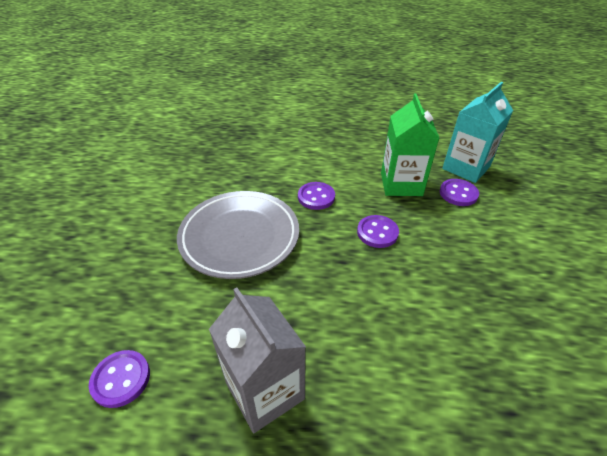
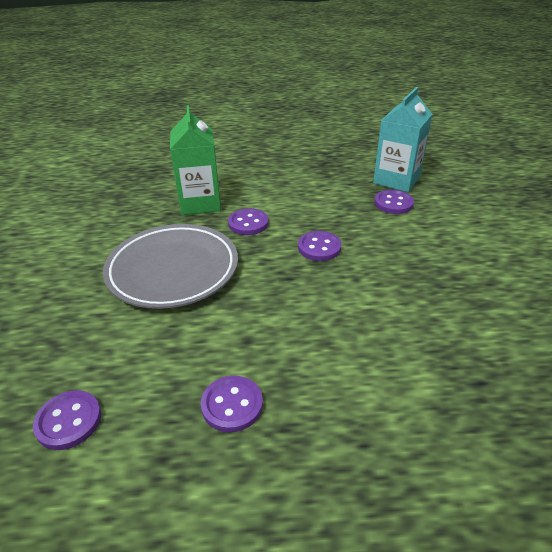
camera: 10 degrees left, 5 degrees down
(265, 391) = (232, 405): grey carton -> purple button
(401, 184) = (334, 201): green carton -> green carton (200, 203)

